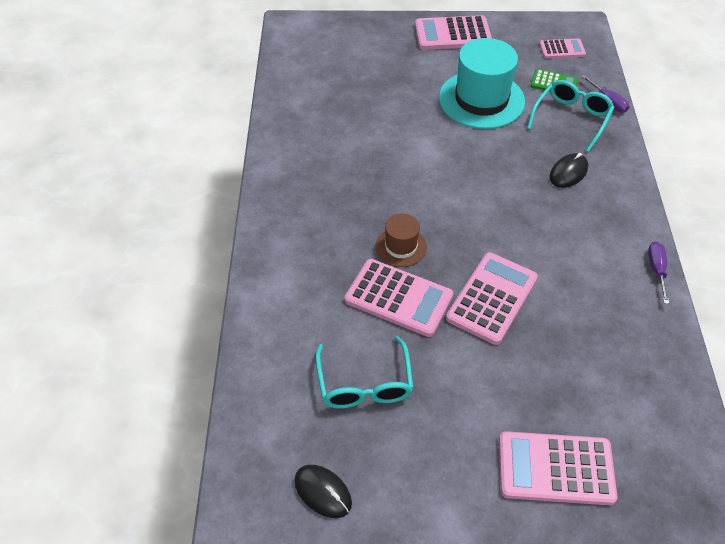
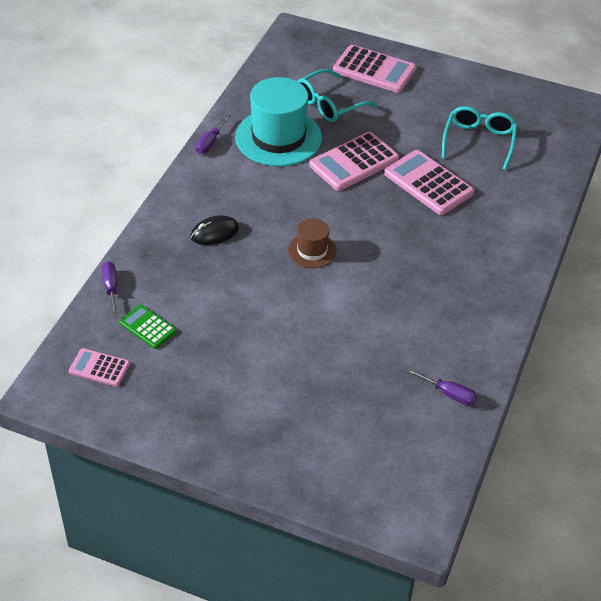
camera: 160 degrees left, 5 degrees down
(299, 103) = (449, 394): none -> purple screwdriver
(323, 492) = (528, 100): black mouse -> none
(401, 247) = (407, 218): brown hat -> brown hat (312, 250)
(452, 34) = (212, 436): pink calculator -> none
(481, 100) = (241, 333): turquoise hat -> turquoise hat (278, 137)
(571, 118) = (165, 282): turquoise glasses -> turquoise glasses (329, 104)

